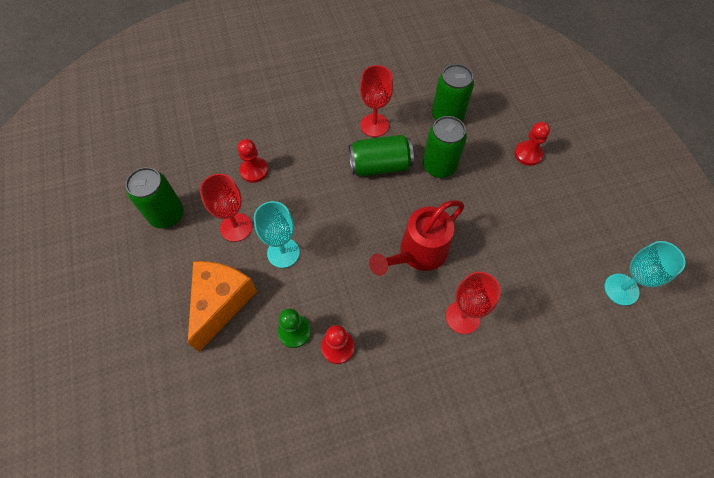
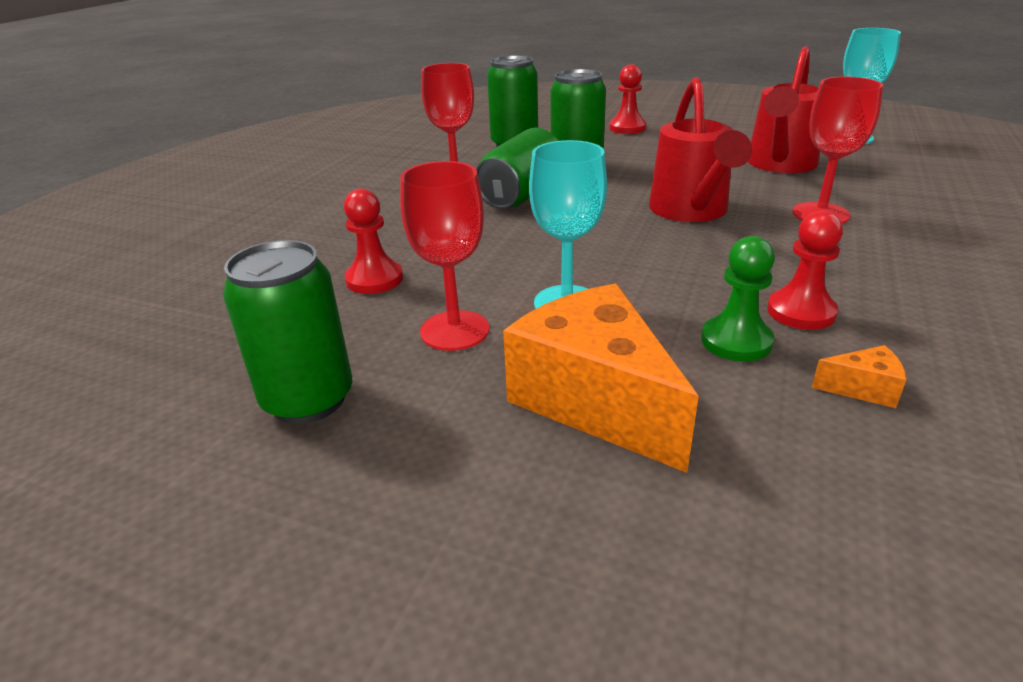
camera: 50 degrees left, 30 degrees down
(287, 391) = (862, 389): none -> orange cheese
(528, 267) = (779, 165): none -> red watering can

